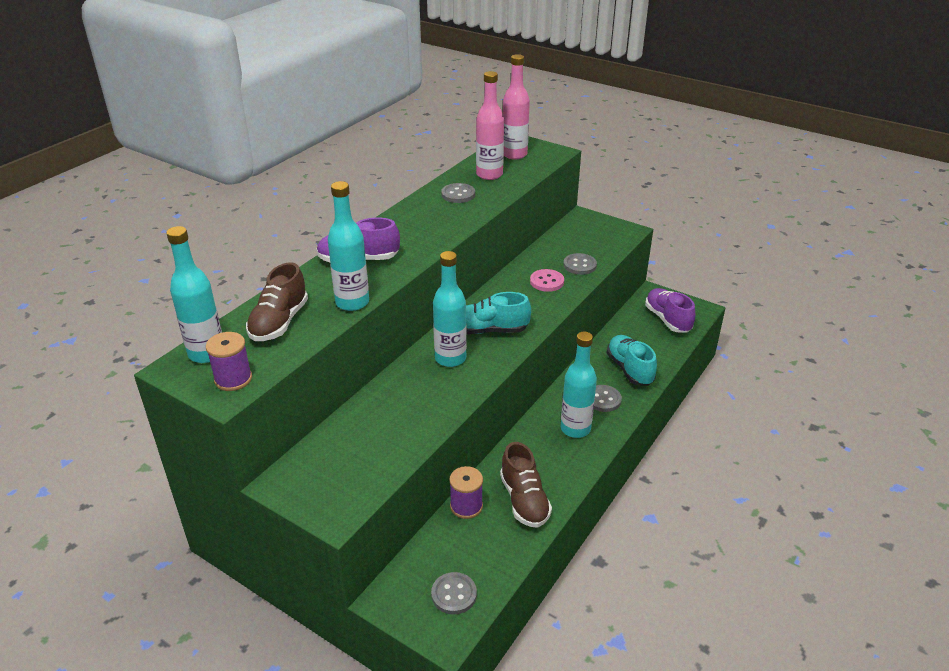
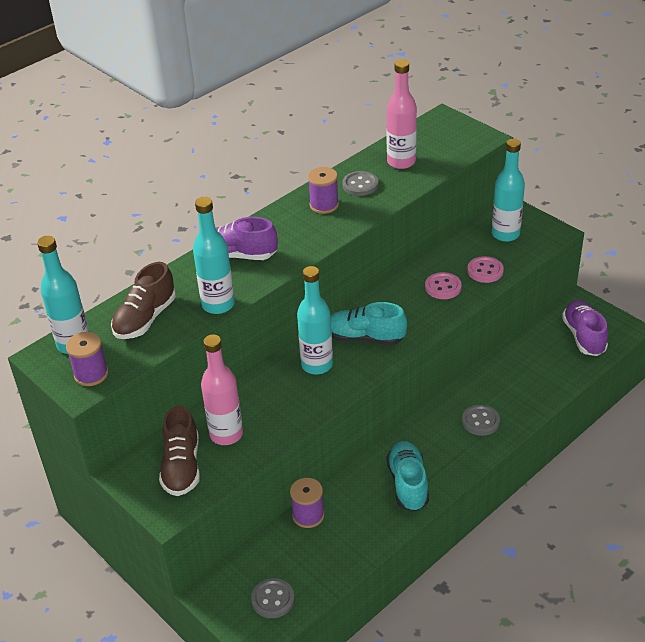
camera: 15 degrees right, 5 degrees up
(430, 212) = (324, 205): none -> purple spool
(514, 154) = (437, 137): pink bottle -> pink bottle (226, 434)
(524, 500) = (366, 518): brown shoe -> brown shoe (182, 467)
(575, 429) = (441, 450): turquoise bottle -> turquoise bottle (505, 234)
(579, 265) = (485, 271): grey button -> pink button
(629, 369) = (520, 390): turquoise shoe -> turquoise shoe (408, 484)

